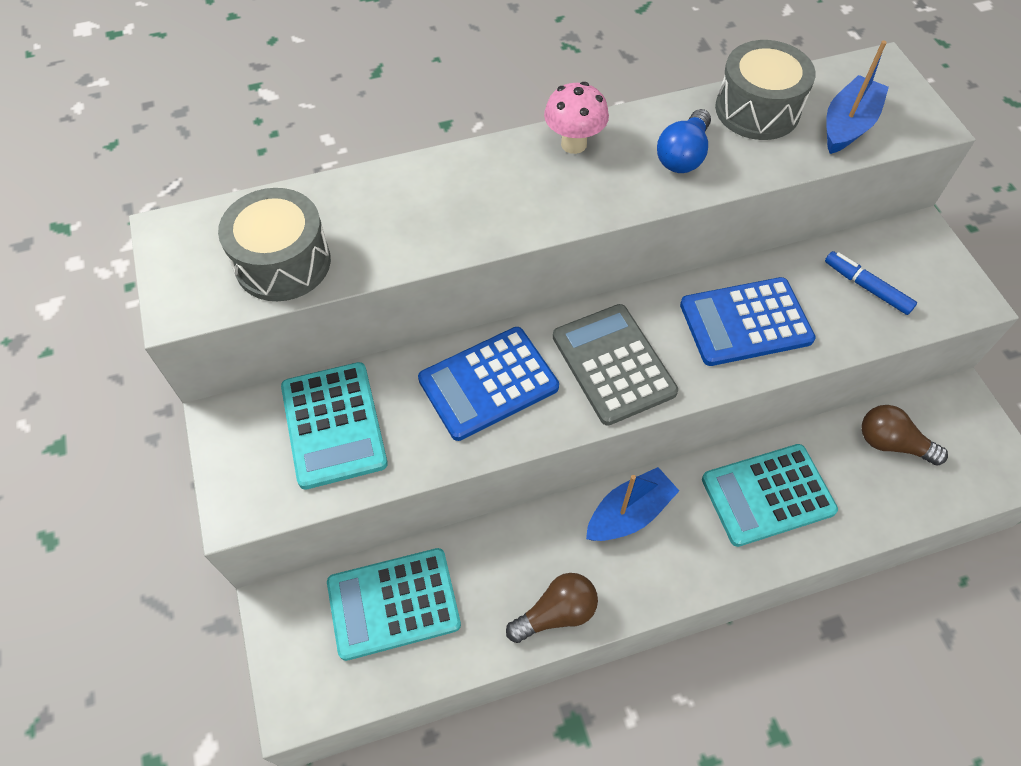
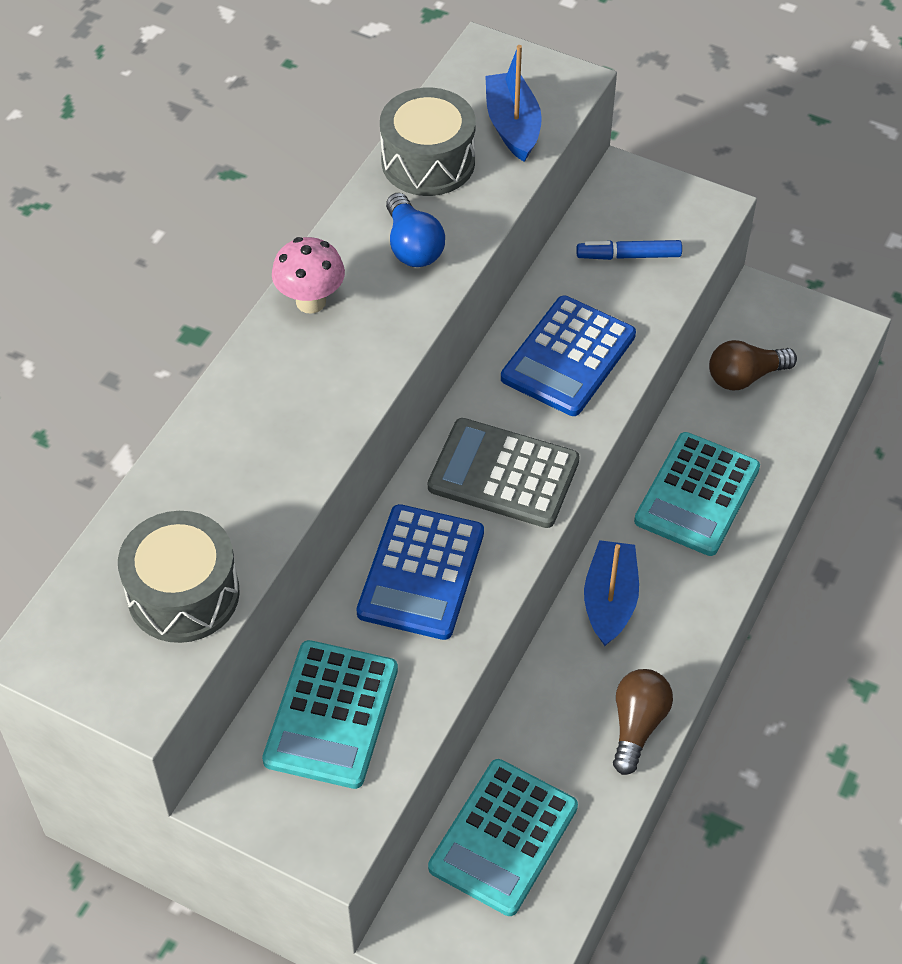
camera: 45 degrees left, 5 degrees down
(334, 425) = (331, 715): turquoise calculator -> turquoise calculator turned 75 degrees clockwise

